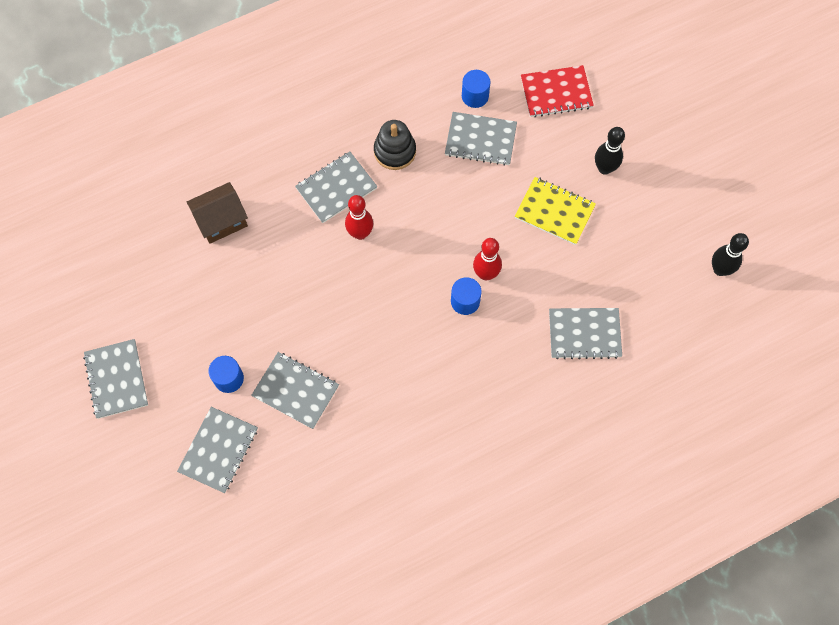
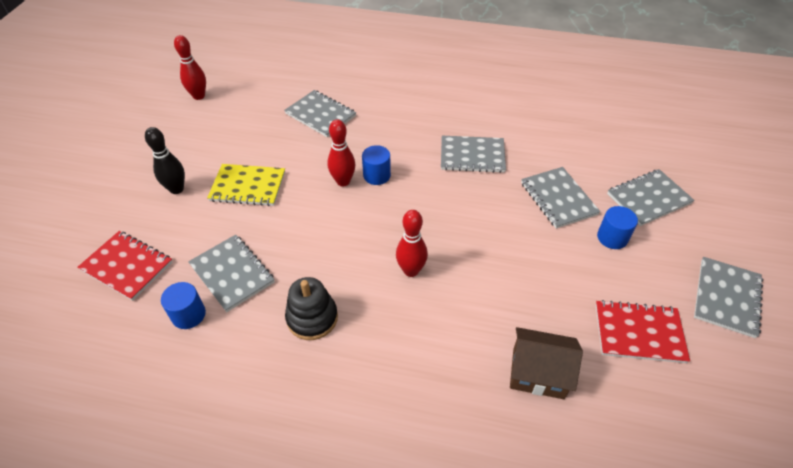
camera: 140 degrees left, 20 degrees down
(169, 300) = (639, 333): none -> red notebook
(336, 188) = (397, 323): grey notebook -> grey notebook (472, 156)
(554, 212) = (248, 186): yellow notebook -> yellow notebook turned 60 degrees counterclockwise
(720, 269) = (199, 96): black bowling pin -> red bowling pin

